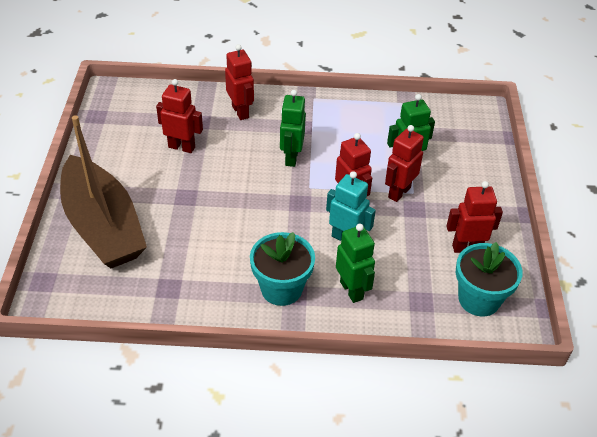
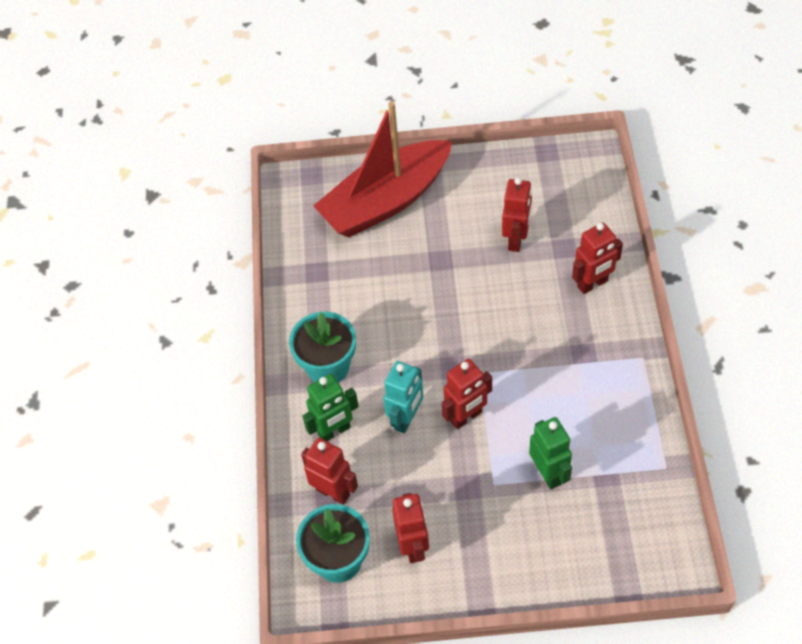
camera: 90 degrees right, 10 degrees up
(103, 226) = (386, 201): brown boat -> red boat
(291, 157) = (524, 348): green robot -> none
(399, 192) = (491, 468): red robot -> red robot (333, 492)

